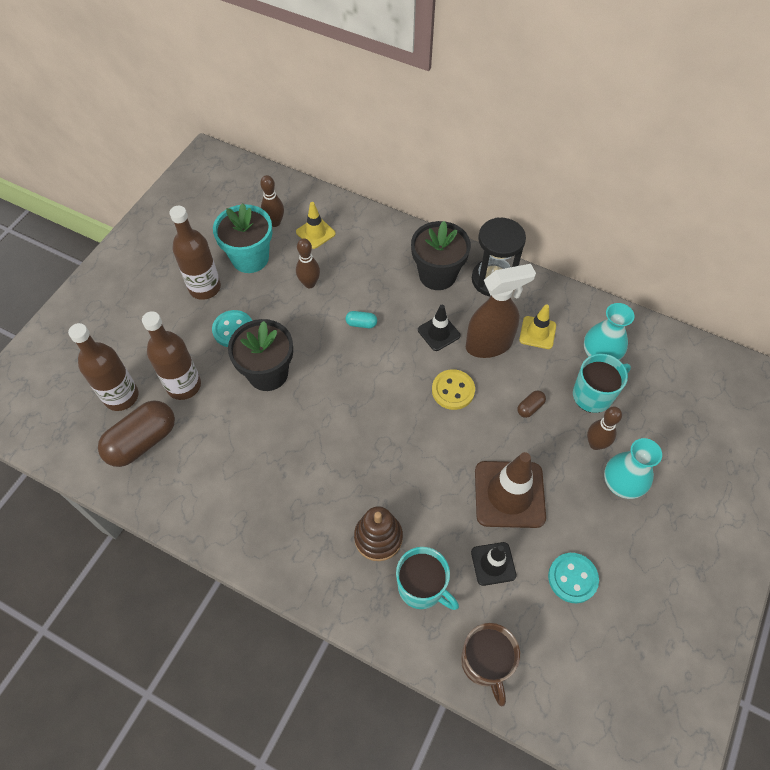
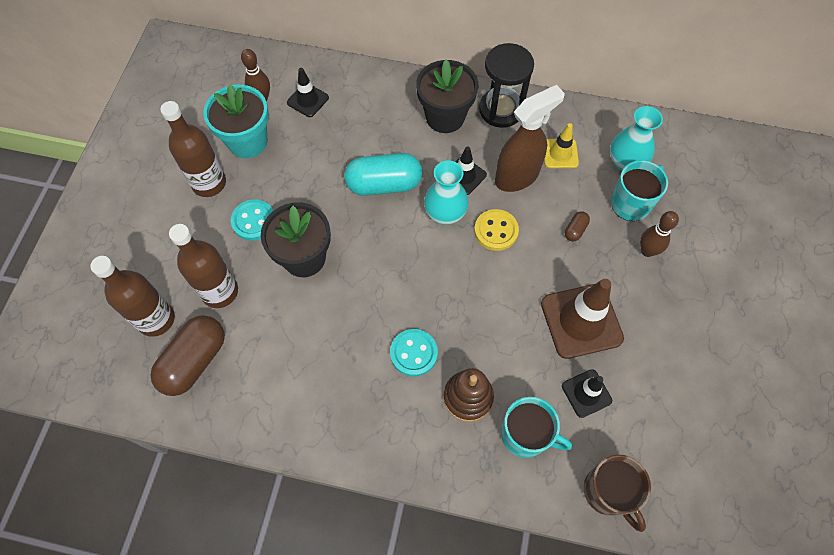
camera: 15 degrees left, 5 degrees up
(309, 283) = (318, 154): brown bowling pin -> none
(315, 233) = (308, 100): yellow traffic cone -> black traffic cone
(361, 324) = (384, 184): turquoise capsule -> turquoise capsule, size x2.30
(572, 578) = (664, 387): turquoise button -> turquoise button (413, 353)
(621, 484) = (682, 284): turquoise vase -> turquoise vase (445, 213)

